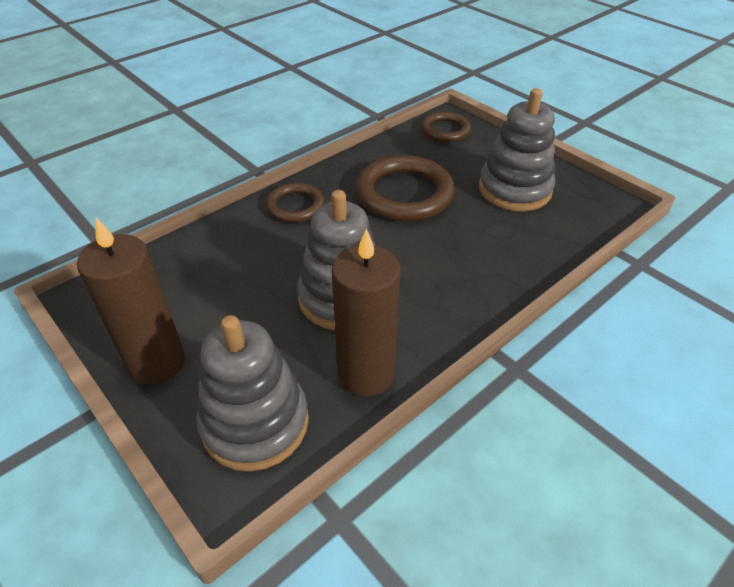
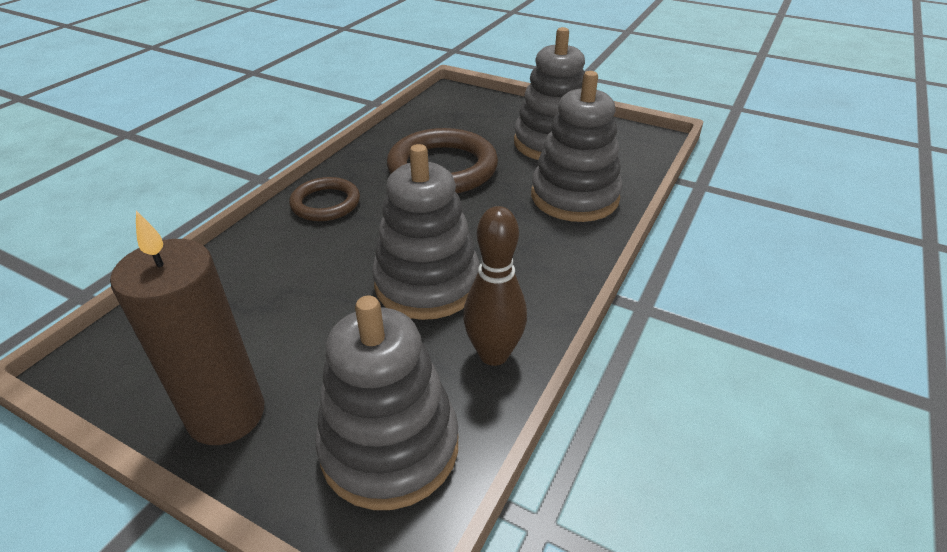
camera: 20 degrees left, 5 degrees down
(366, 373) = (493, 354): brown candle -> brown bowling pin
(445, 130) = (454, 103): brown ring -> none
(507, 248) = (574, 197): none -> grey stacking toy

